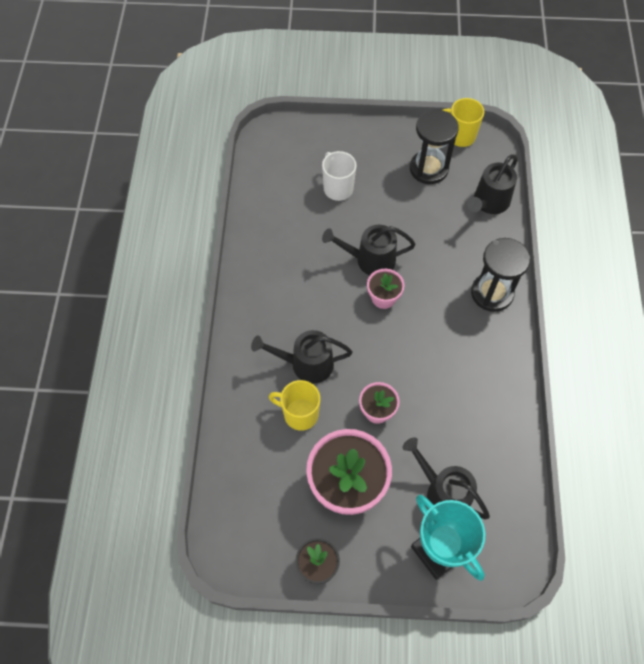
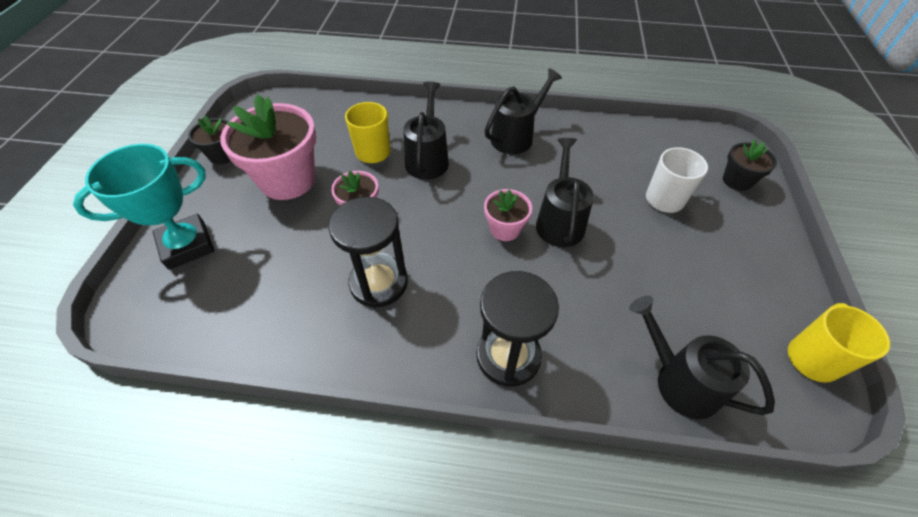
camera: 95 degrees right, 10 degrees down
(312, 140) = (737, 180): none -> black flower pot
(428, 169) = (727, 303): black hourglass -> black hourglass (379, 283)
(443, 492) = (247, 258): black watering can -> black watering can (516, 136)

